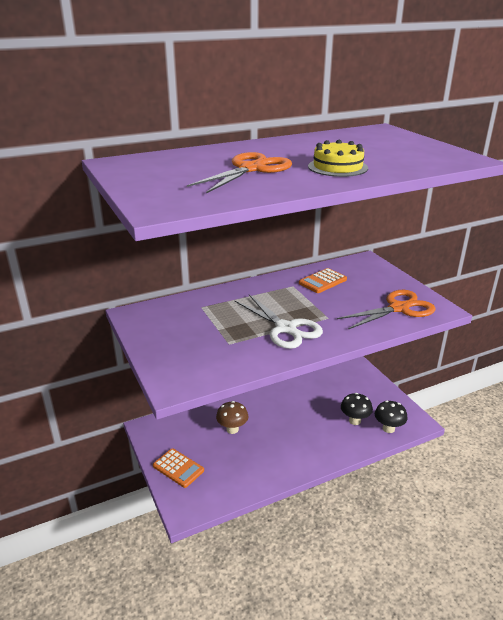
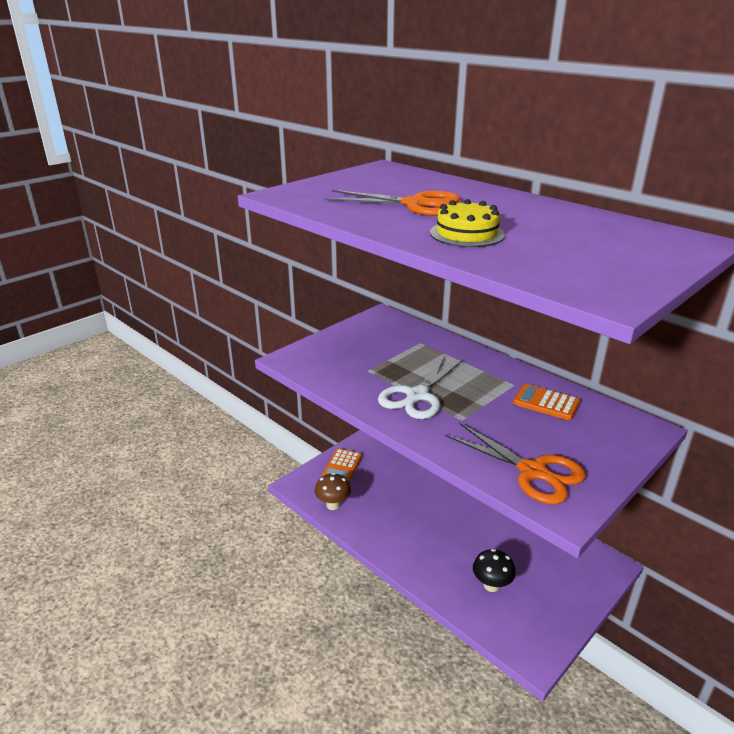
camera: 70 degrees right, 0 degrees up
(232, 429) = (411, 486): brown mushroom -> brown mushroom (333, 505)
(388, 428) = (499, 623): black mushroom -> none

